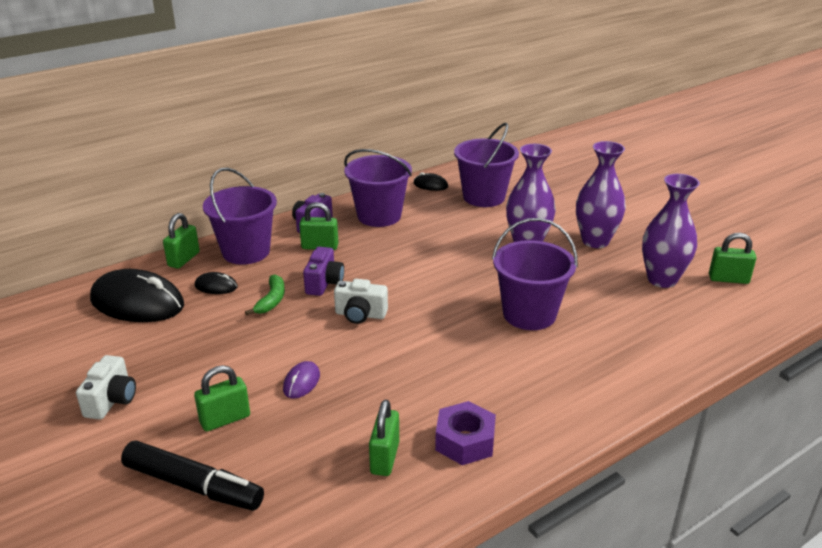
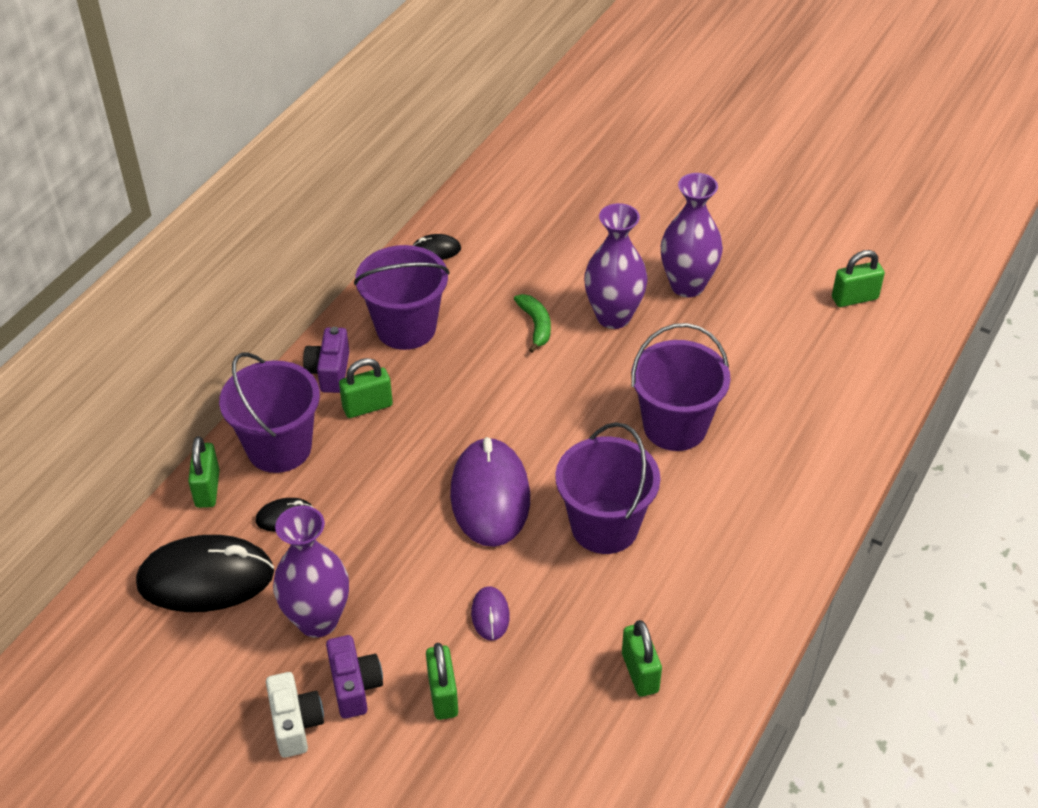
camera: 25 degrees left, 15 degrees up
(193, 486) = (472, 785): black marker -> none
(225, 419) = (443, 695): green padlock -> green padlock turned 45 degrees counterclockwise
(271, 300) = (370, 513): green banana -> green banana (536, 325)
(324, 283) = (414, 464): purple camera -> purple camera (354, 686)
(360, 315) = (490, 496): white camera -> purple mouse
(465, 441) = (705, 621): purple nut -> none
(484, 197) = (516, 251): purple bucket -> purple bucket (604, 526)
(662, 279) = (787, 323): purple vase -> purple vase (318, 620)

